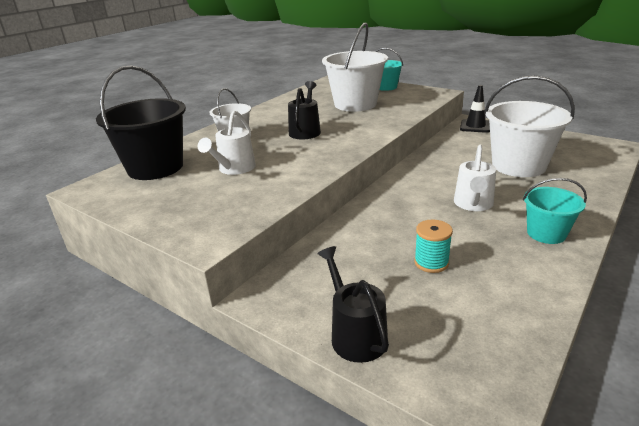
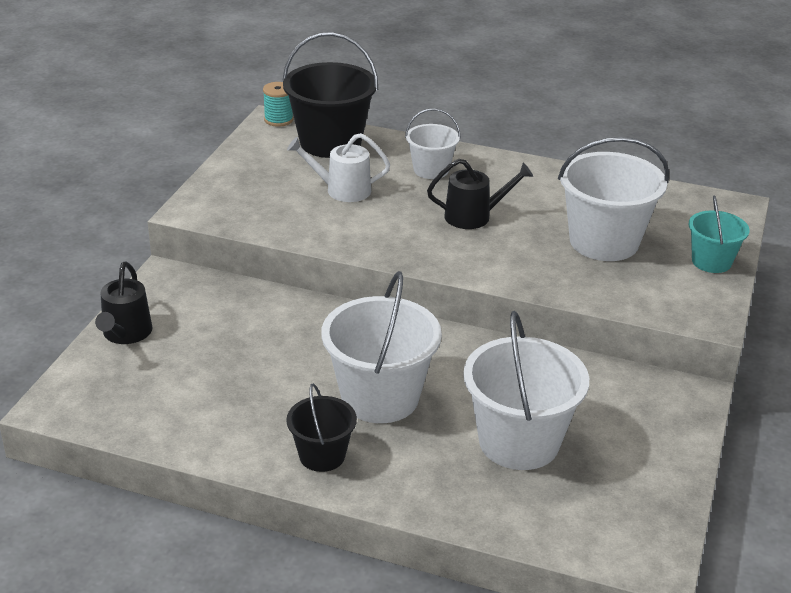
camera: 70 degrees right, 5 degrees up
(355, 334) = (125, 333): black watering can -> black watering can turned 135 degrees clockwise
(431, 262) = (241, 369): turquoise spool -> turquoise spool (278, 120)
(473, 204) = (380, 397): white watering can -> white bucket
(475, 126) = (670, 398): black traffic cone -> none
(546, 233) = (322, 455): turquoise bucket -> black bucket

